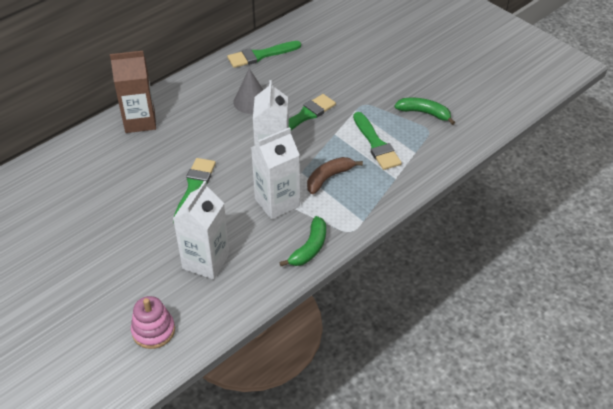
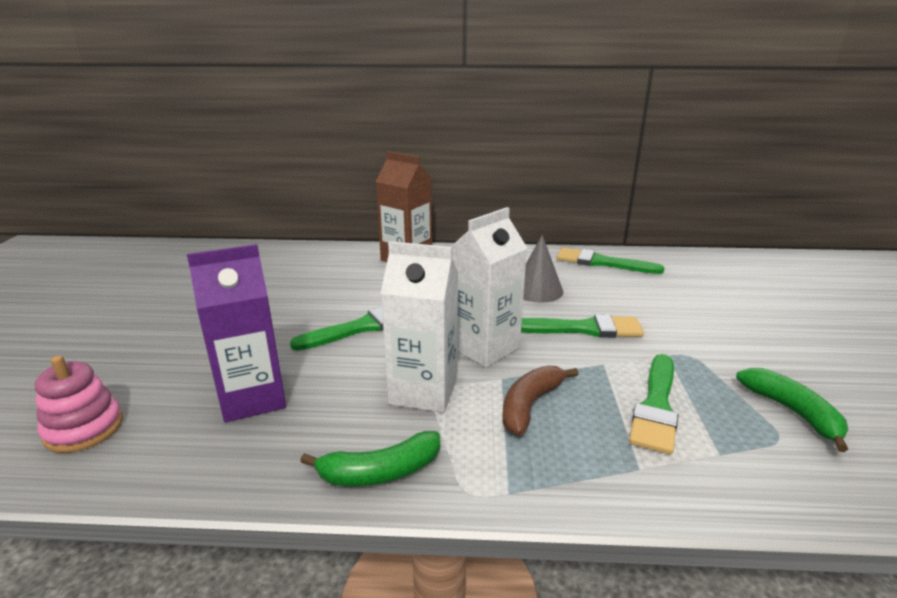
camera: 45 degrees right, 20 degrees down
(206, 261) = (253, 398): white carton -> purple carton
(329, 178) = (530, 405): brown banana -> brown banana turned 60 degrees counterclockwise

